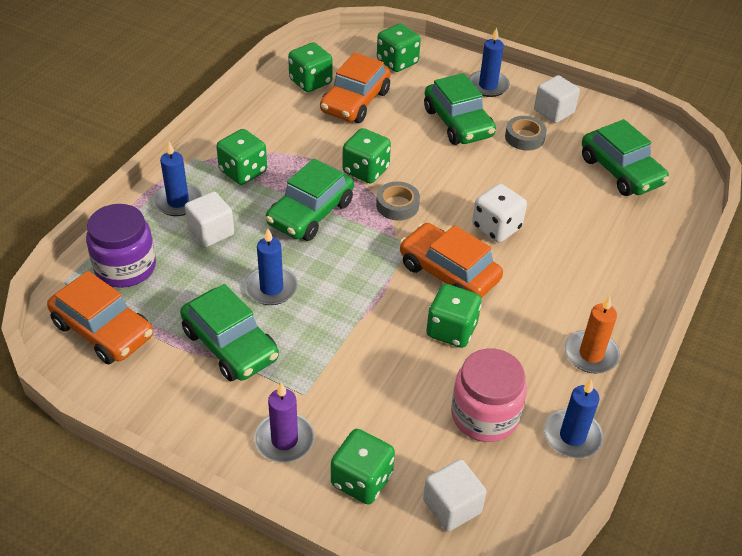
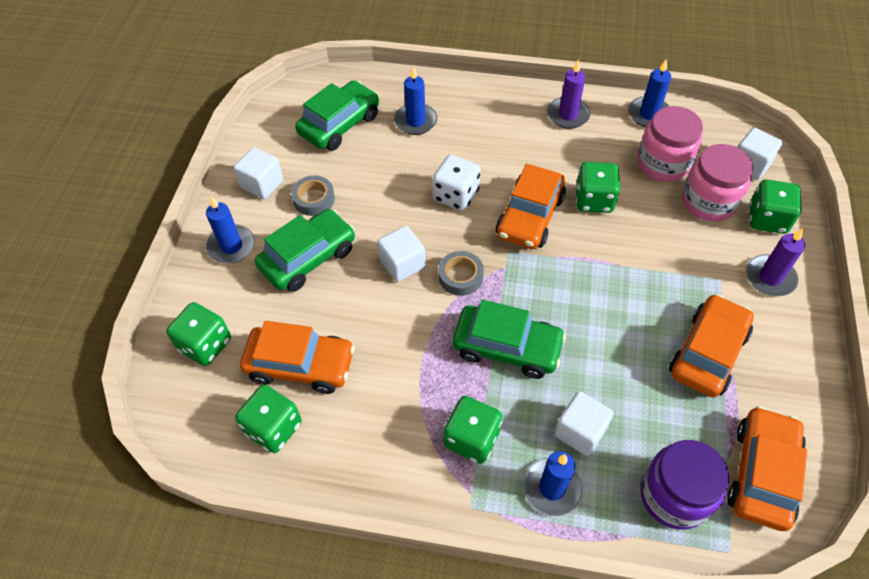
camera: 105 degrees left, 10 degrees up
(230, 345) = (707, 353): green car -> orange car
(271, 288) = (624, 345): blue candle -> blue candle (416, 121)
(366, 170) = (419, 318): green dice -> none
(410, 433) = (708, 201): none -> pink jar
(427, 174) = (402, 264): none -> white cube
(591, 354) = (568, 115): orange candle -> purple candle

